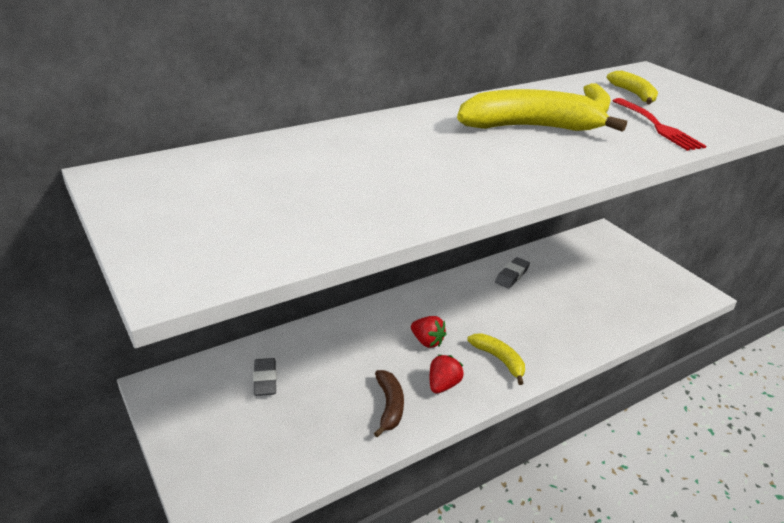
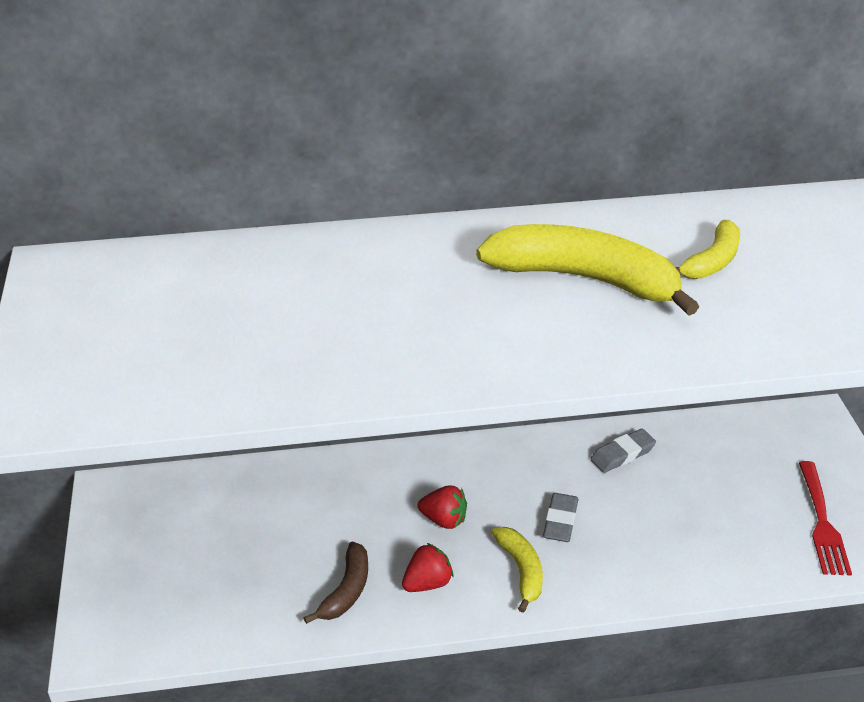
camera: 25 degrees right, 5 degrees up
(265, 380) = (225, 516): grey eraser -> grey eraser (560, 521)
(427, 341) = (444, 520): red strawberry -> red strawberry turned 45 degrees counterclockwise
(634, 94) = (804, 243): yellow banana -> none
(657, 126) = (777, 309): red fork -> red fork (822, 522)

